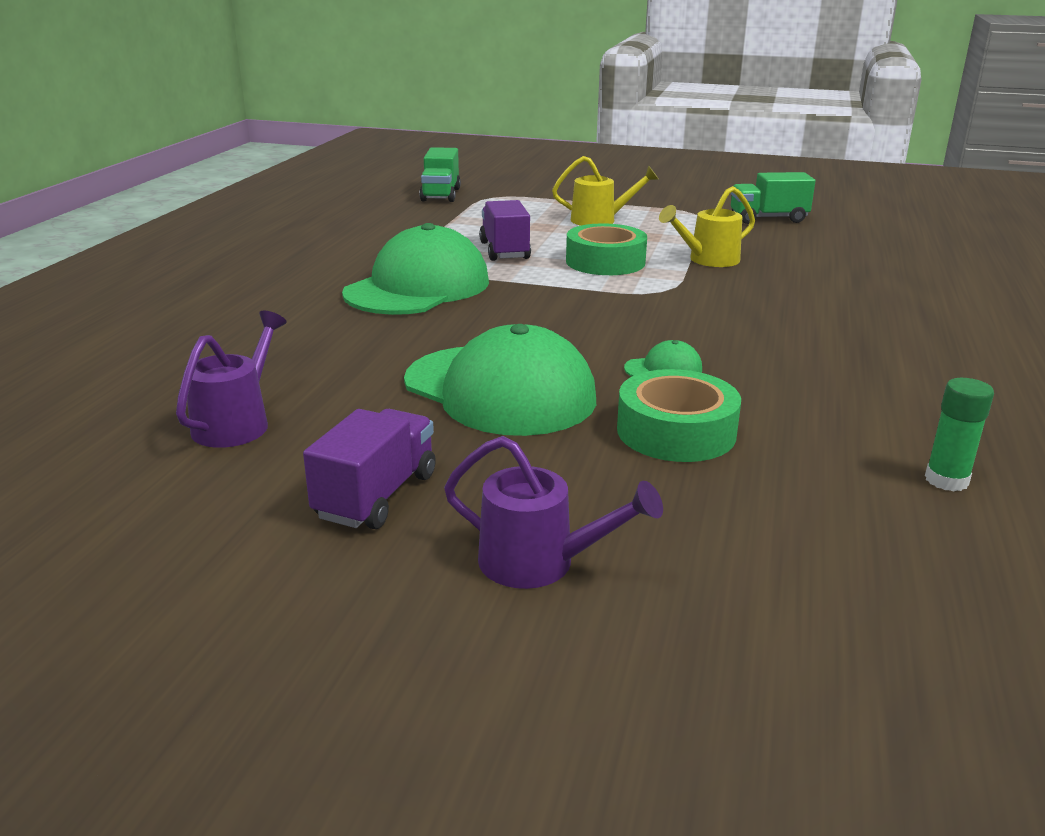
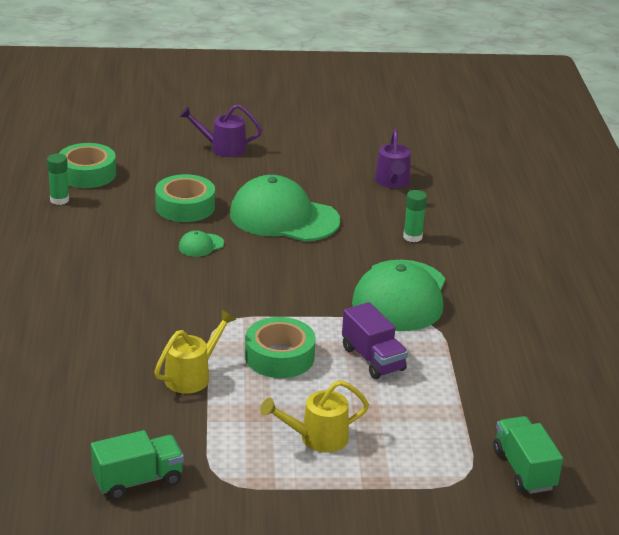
camera: 160 degrees right, 5 degrees up
(319, 340) = (412, 237): none -> green glue stick
(376, 496) = (300, 161): purple truck -> none
(902, 538) = (87, 174): none -> green tape

